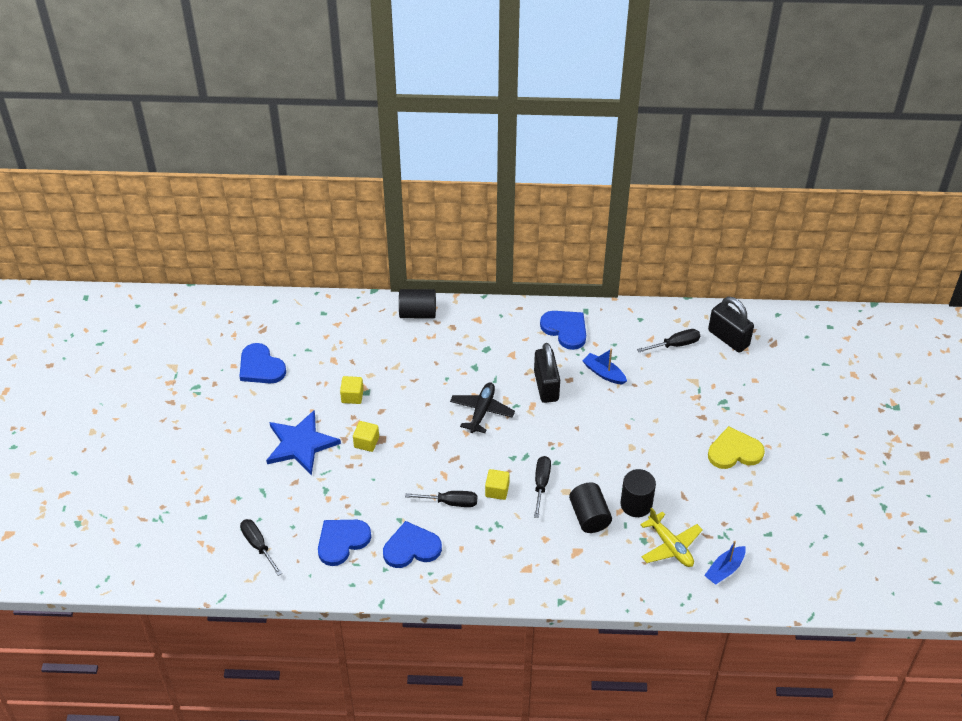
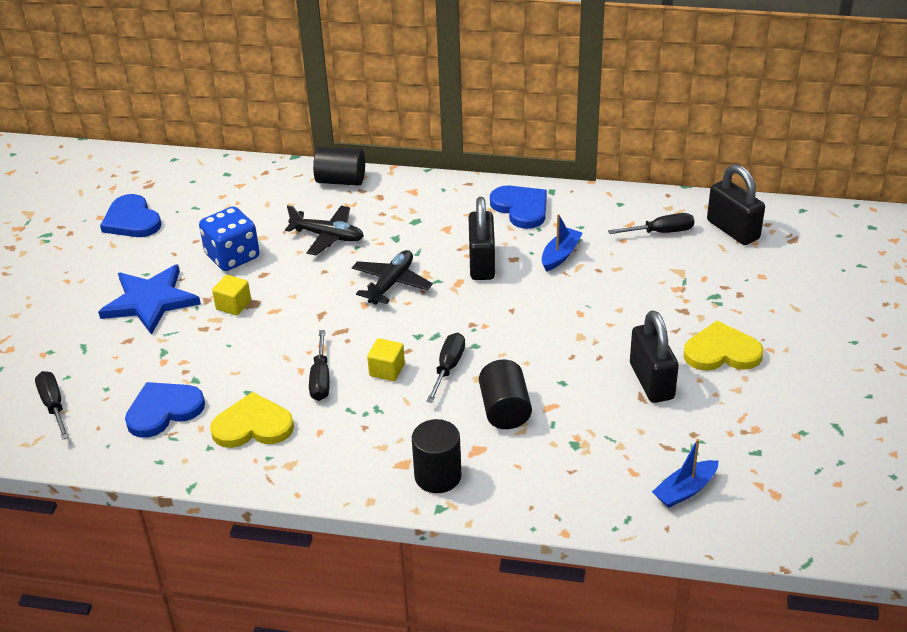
camera: 10 degrees right, 10 degrees down
(352, 396) = (232, 256): yellow cube -> blue dice
(411, 548) = (253, 426): blue heart -> yellow heart
(421, 370) = (328, 236): none -> black plane
(450, 502) = (321, 378): black screwdriver -> black screwdriver turned 75 degrees clockwise
(604, 373) = (560, 255): blue boat -> blue boat turned 75 degrees clockwise
(636, 504) = (573, 401): black cylinder -> black cylinder (438, 476)
(670, 546) = (611, 454): yellow plane -> none
(688, 482) = (651, 381): none -> black padlock

